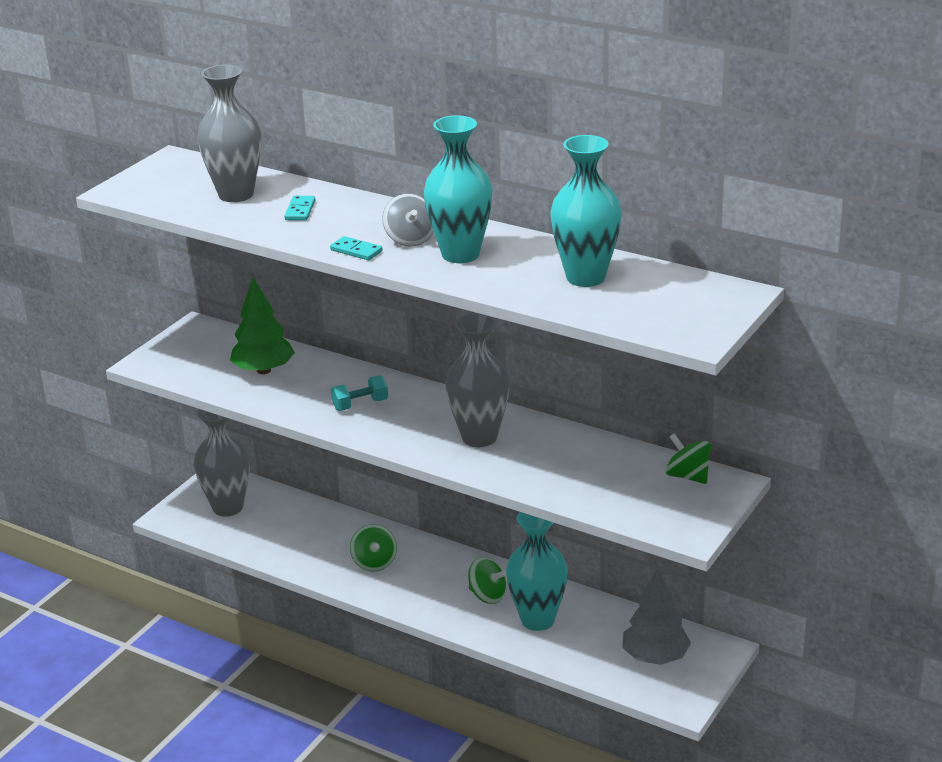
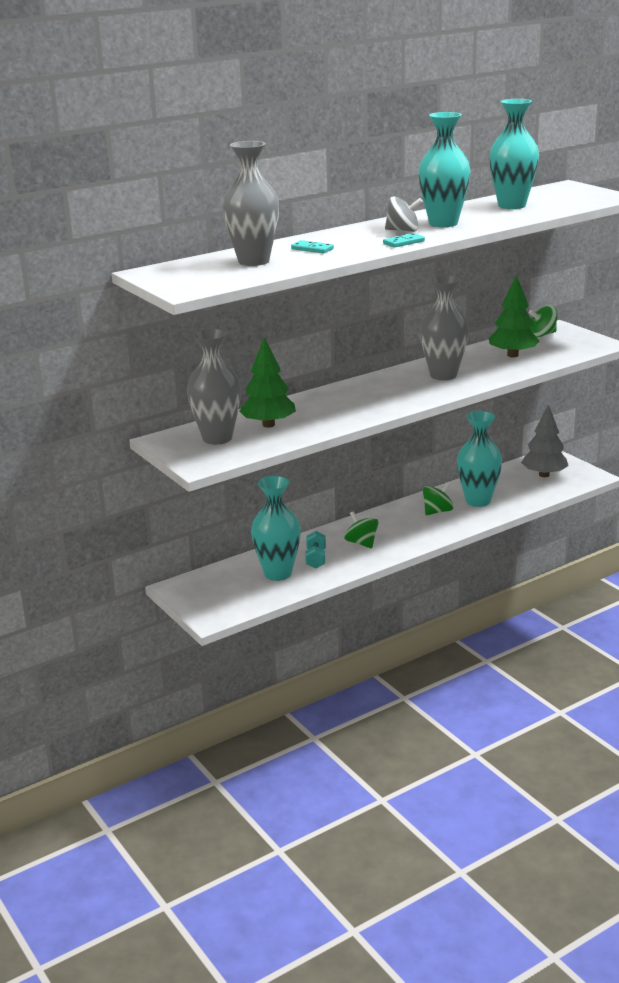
camera: 65 degrees left, 5 degrees down
(228, 507) = (226, 589): grey vase -> grey vase (217, 438)
(276, 528) = (278, 573): none -> turquoise vase
(360, 404) = (359, 401): turquoise dumbbell -> turquoise dumbbell (316, 559)
(374, 562) = (361, 543): green spinning top -> green spinning top turned 135 degrees counterclockwise
(588, 470) = (512, 355): none -> green tree

